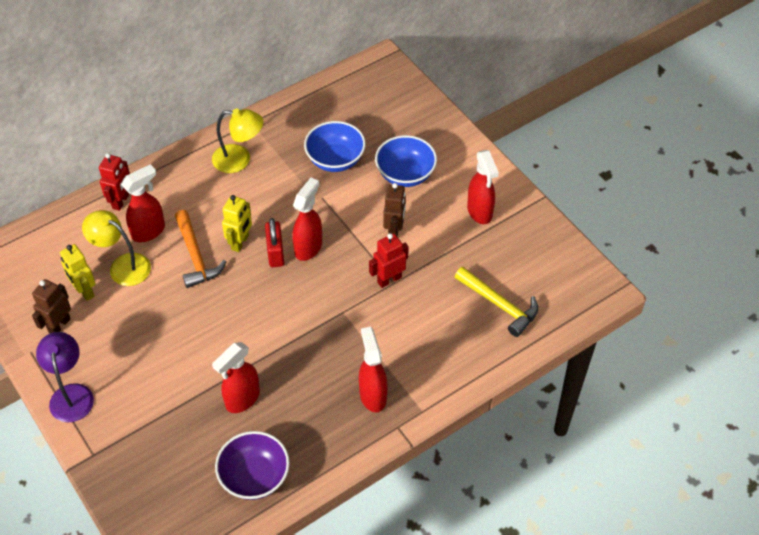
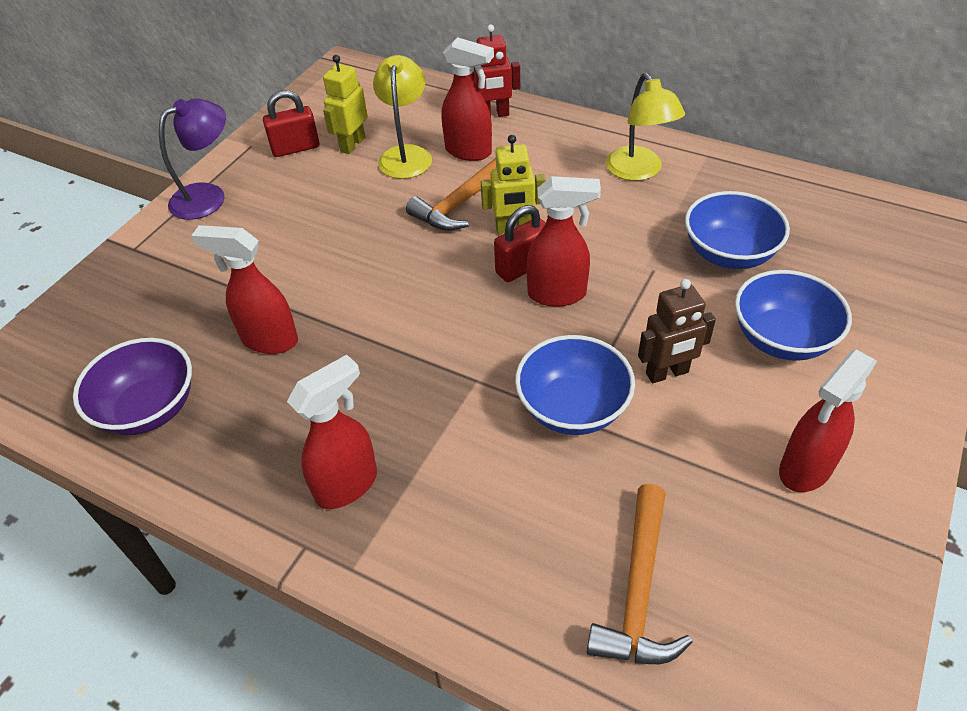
camera: 65 degrees right, 5 degrees down
(59, 325) = (295, 148): brown robot -> red padlock
(389, 279) = (572, 408): red robot -> blue bowl
(499, 305) = (638, 590): yellow hammer -> orange hammer

